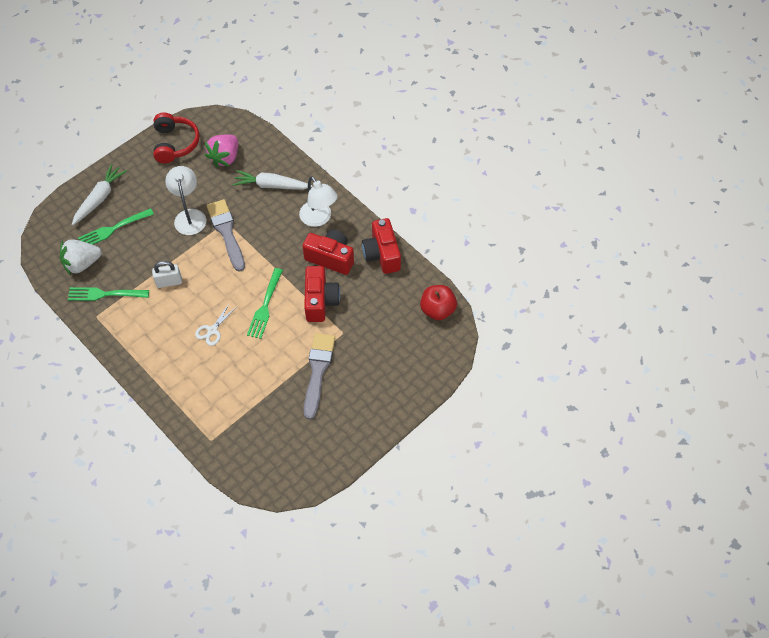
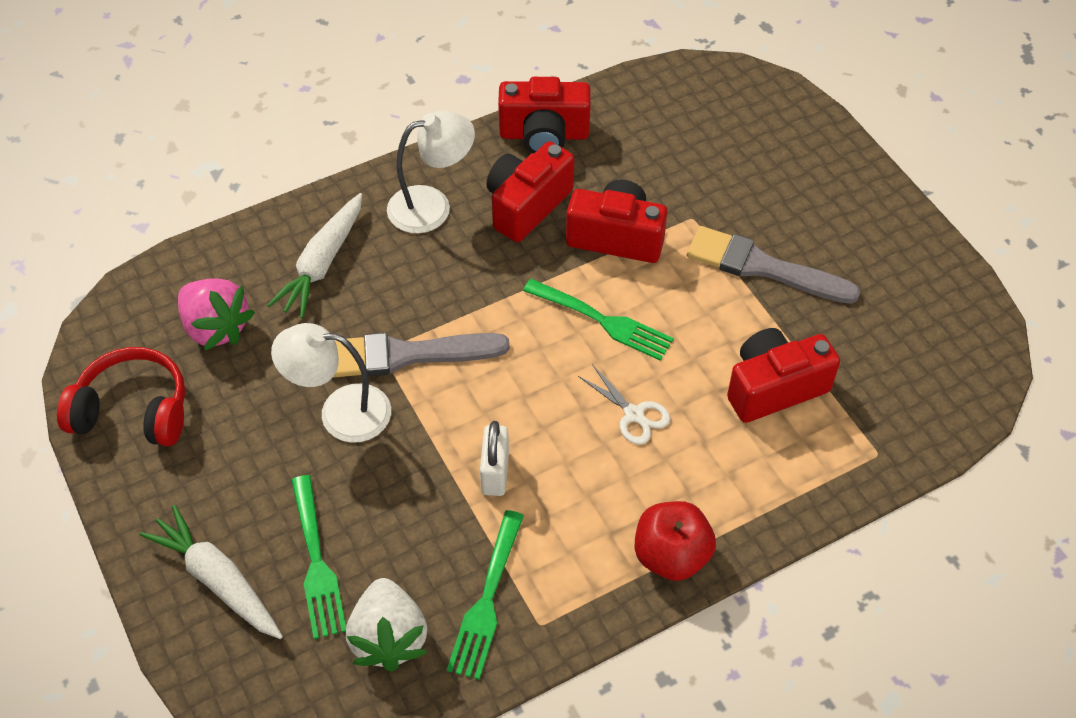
camera: 75 degrees left, 5 degrees down
(241, 388) = (774, 388): none -> red camera
(437, 310) = (680, 88): red apple -> red apple (671, 555)

